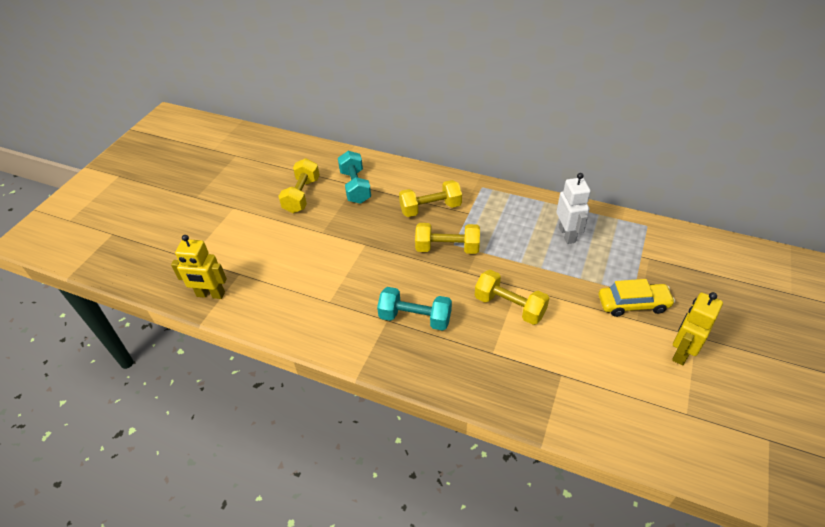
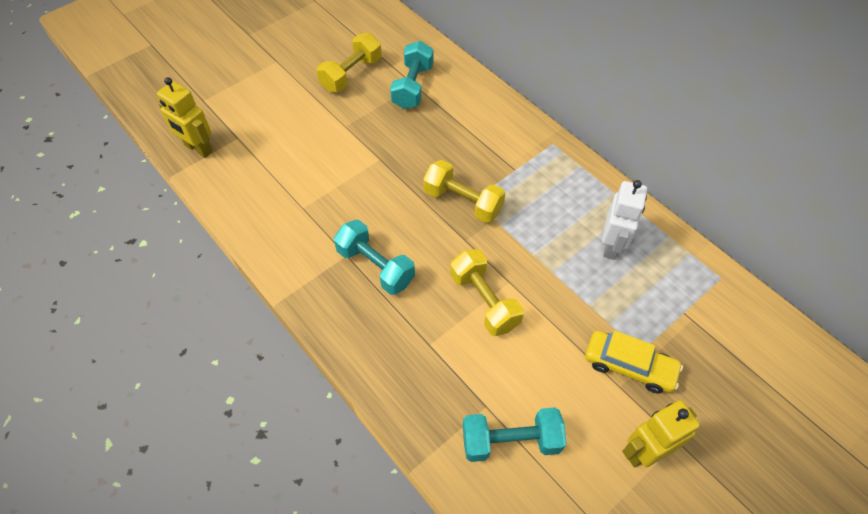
camera: 25 degrees right, 10 degrees up
(430, 208) = (476, 146): yellow dumbbell -> none
(594, 389) = (511, 441): none -> turquoise dumbbell

